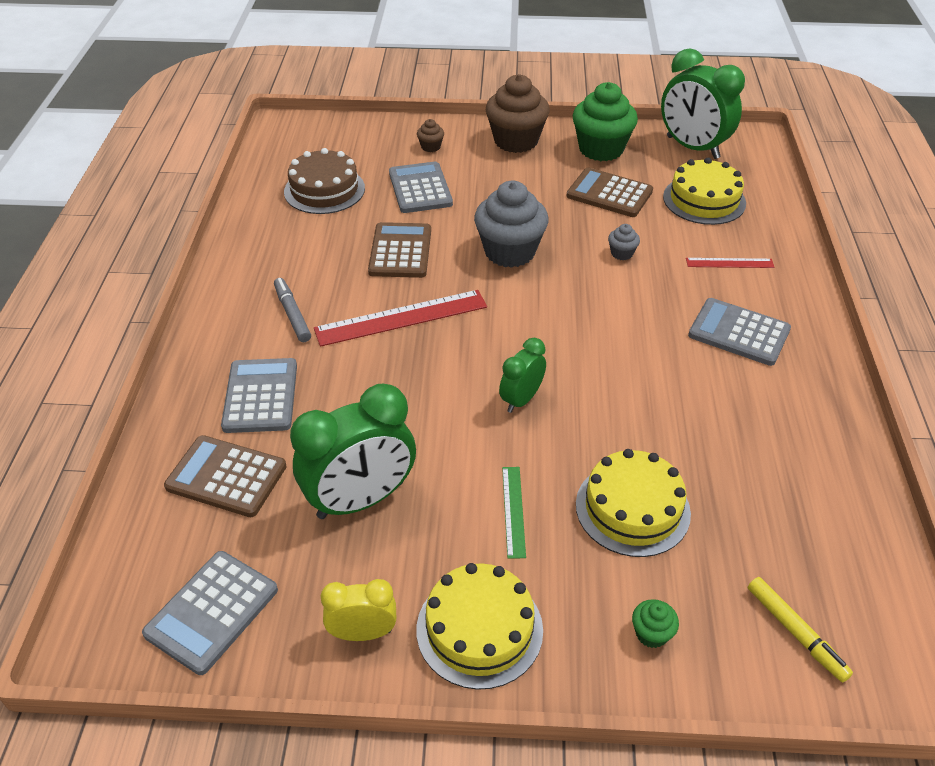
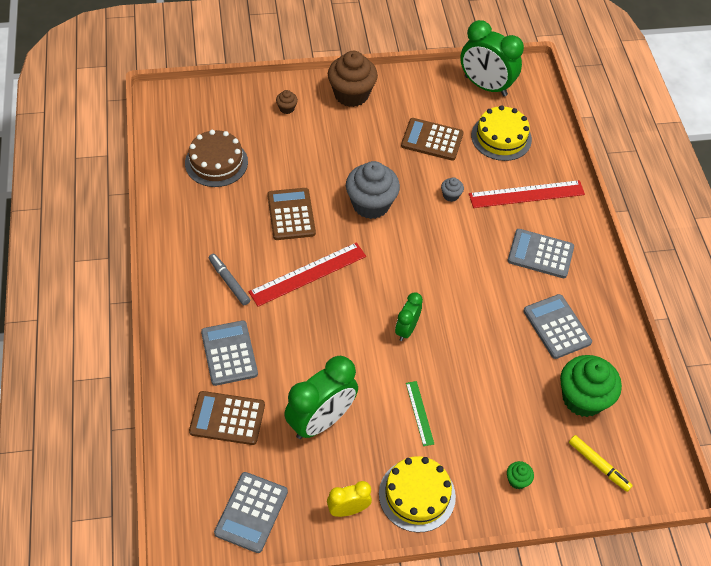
camera: 15 degrees left, 10 degrees up
(420, 188) = (289, 152): grey calculator -> grey calculator (556, 327)
(601, 149) = (417, 95): green cupcake -> green cupcake (582, 398)
(632, 508) = (492, 399): yellow cake -> none
(729, 263) = (526, 194): red ruler -> red ruler, size x1.89

